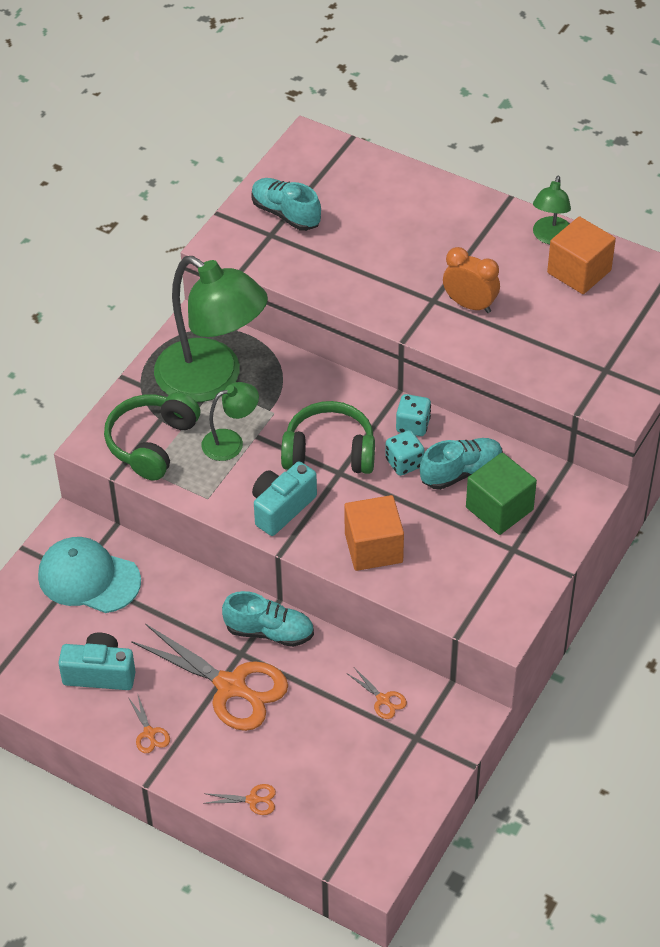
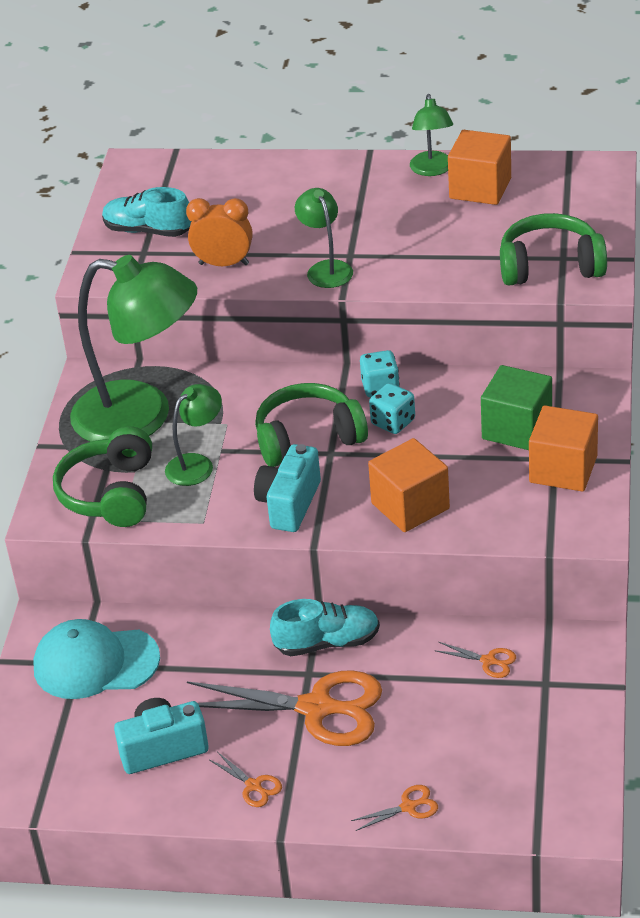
camera: 20 degrees left, 10 degrees down
(406, 307) = (326, 269): none -> green lamp
(461, 472) = (457, 411): turquoise shoe -> none
(470, 305) = (390, 247): orange clock -> orange clock (224, 264)
(514, 562) = (563, 469): none -> orange cube
(590, 374) = (550, 266): none -> green headphones

